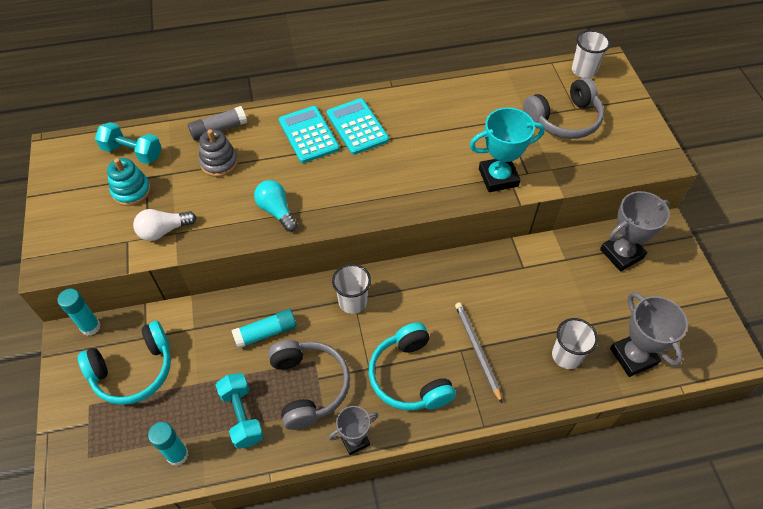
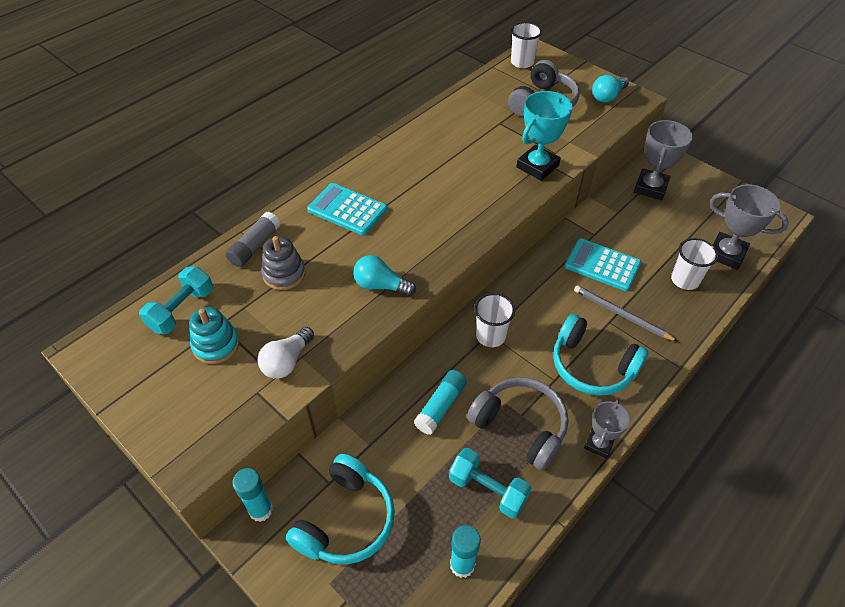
camera: 35 degrees left, 5 degrees down
(132, 152) = (182, 310): turquoise dumbbell -> turquoise dumbbell turned 45 degrees counterclockwise
(357, 127) = (385, 183): turquoise calculator -> turquoise calculator (602, 265)
(634, 143) = (608, 96): none -> turquoise light bulb

